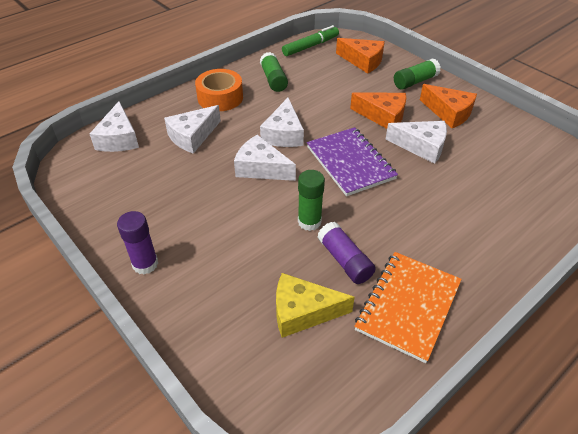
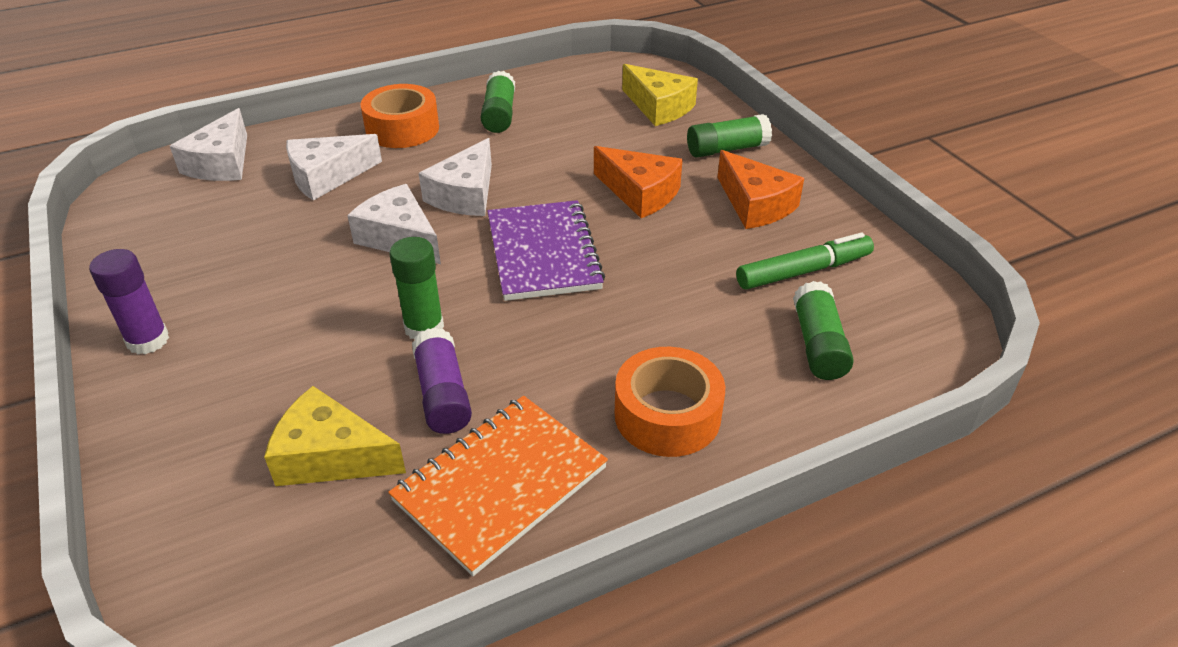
camera: 15 degrees right, 5 degrees down
(310, 46) = (588, 74): green marker -> green marker (803, 271)
(363, 61) = (659, 107): orange cheese -> yellow cheese
(421, 146) = (676, 248): white cheese -> none
(473, 246) = (667, 415): none -> orange tape
(526, 189) = (818, 344): none -> green glue stick

